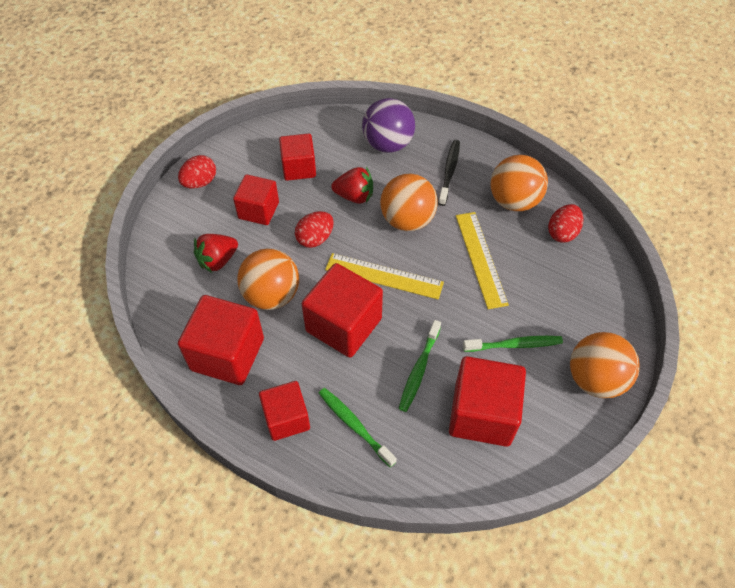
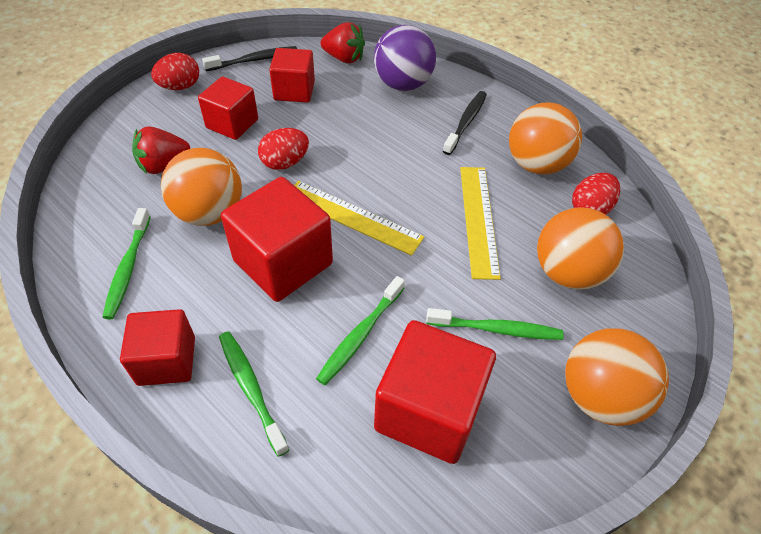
camera: 10 degrees right, 5 degrees down
(227, 354) = (128, 268): red cube -> green toothbrush
(253, 143) = (254, 60): none -> black toothbrush
(354, 196) = (347, 128): red strawberry -> red strawberry (344, 58)
(407, 220) = (401, 162): orange ball -> orange ball (568, 273)

